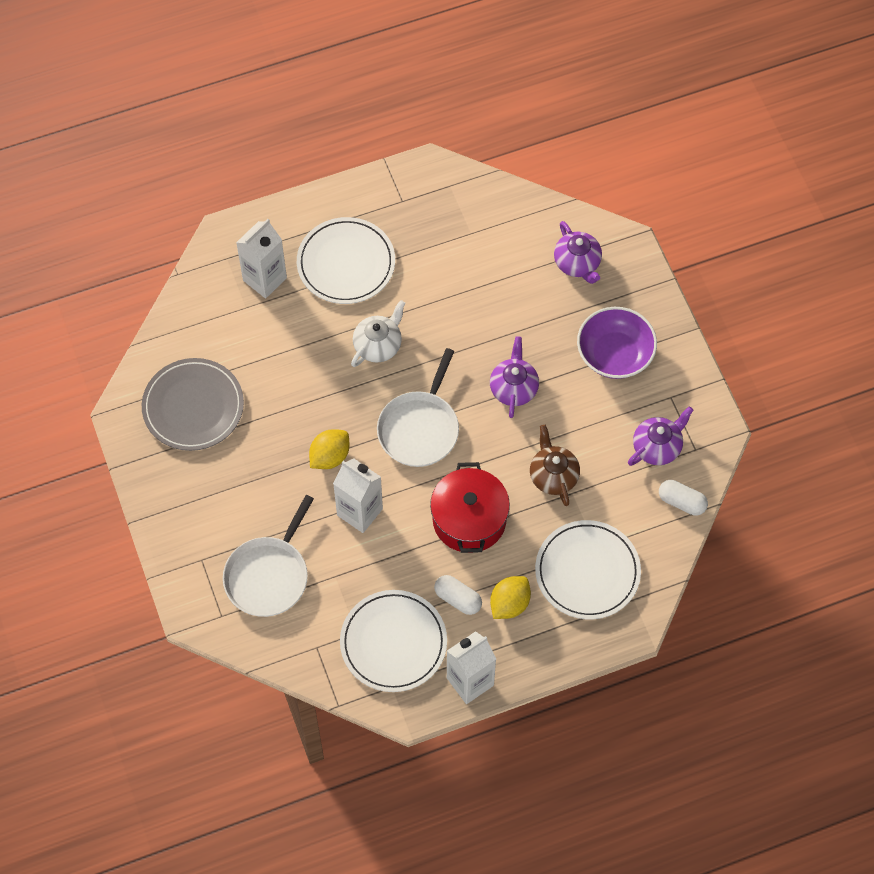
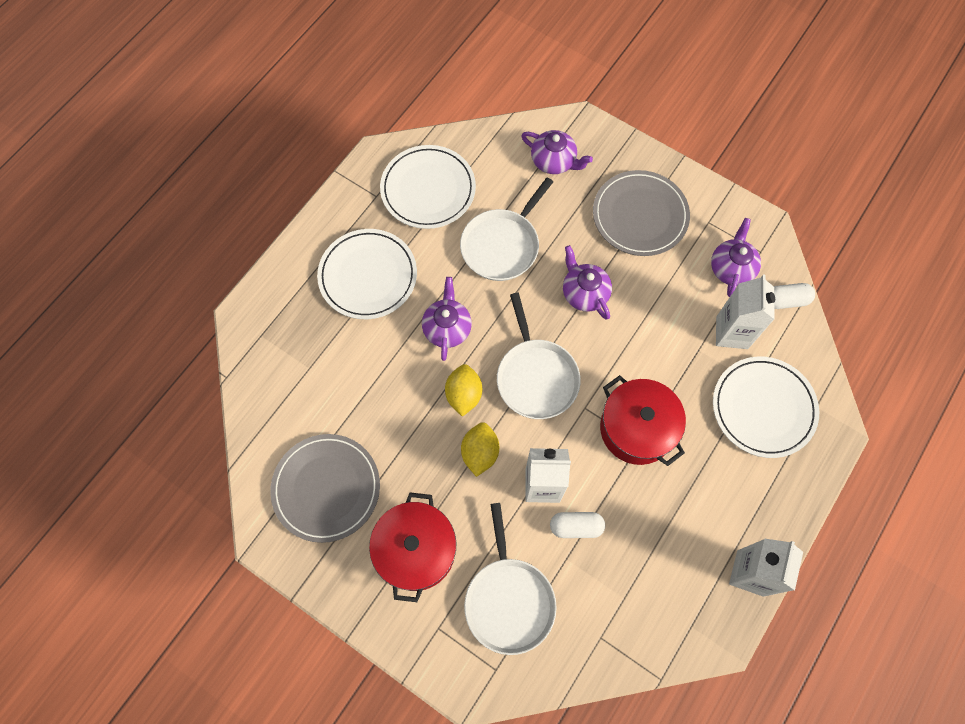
camera: 35 degrees left, 5 degrees up
(226, 495) = (416, 550): none -> red pot
(264, 279) = (307, 333): white carton -> white carton (732, 332)
(378, 345) = (447, 328): white teapot -> purple teapot
(393, 642) = (661, 584): white plate -> white plate (428, 189)
(458, 599) = (682, 505): white capsule -> white capsule (576, 527)
(476, 306) = (502, 245): none -> white pan
(509, 604) = (726, 479): yellow lemon -> yellow lemon (464, 395)
(553, 475) = (672, 345): brown teapot -> none
(614, 354) = (640, 215): purple bowl -> grey plate

